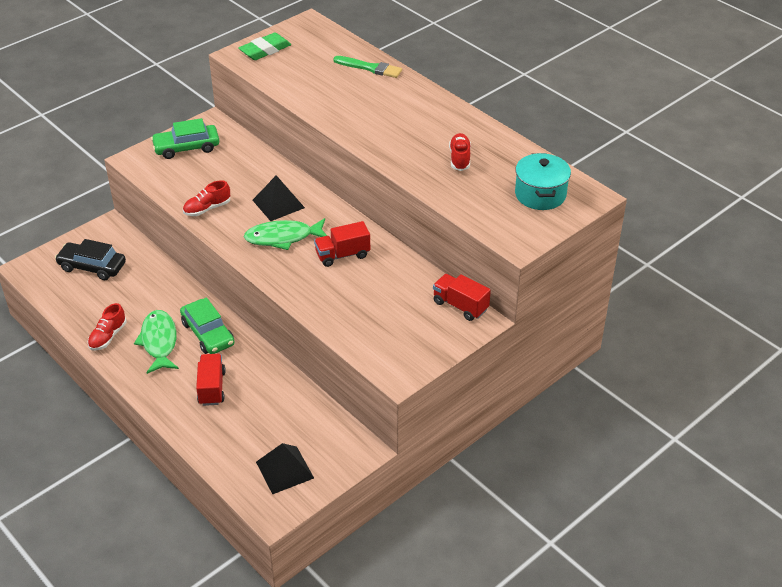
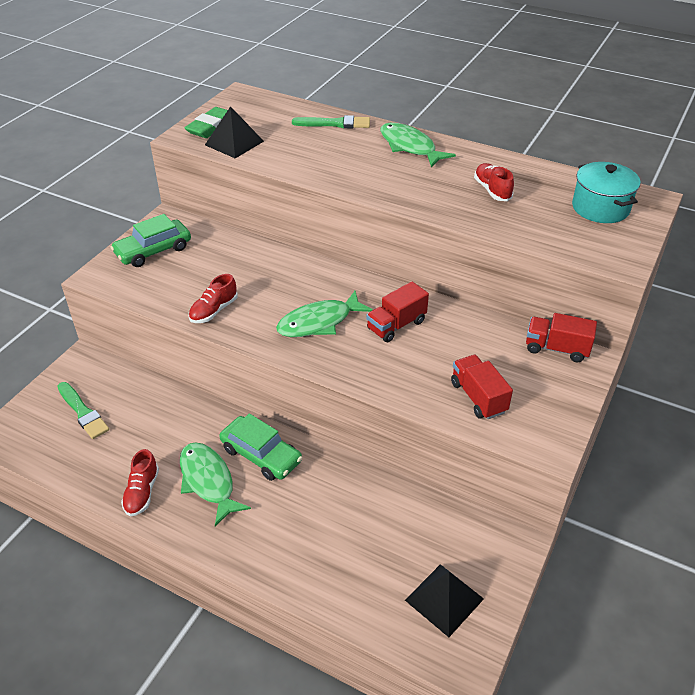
camera: 20 degrees left, 0 degrees up
(92, 266) = (83, 412): black car -> green brush
(212, 388) = (301, 520): red truck -> red truck (478, 397)
(278, 204) = (291, 287): black pyramid -> black pyramid (234, 143)
(419, 103) = (410, 147): none -> green fish

